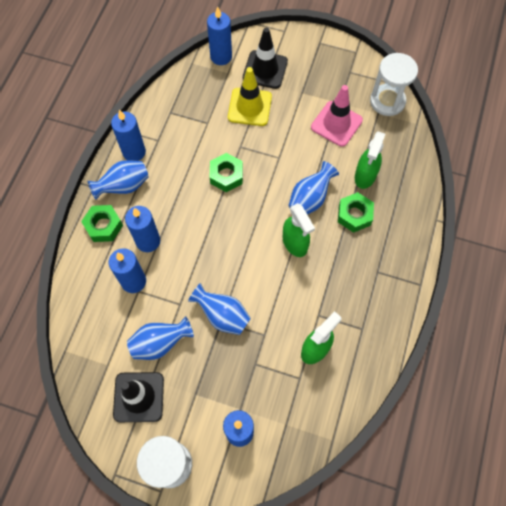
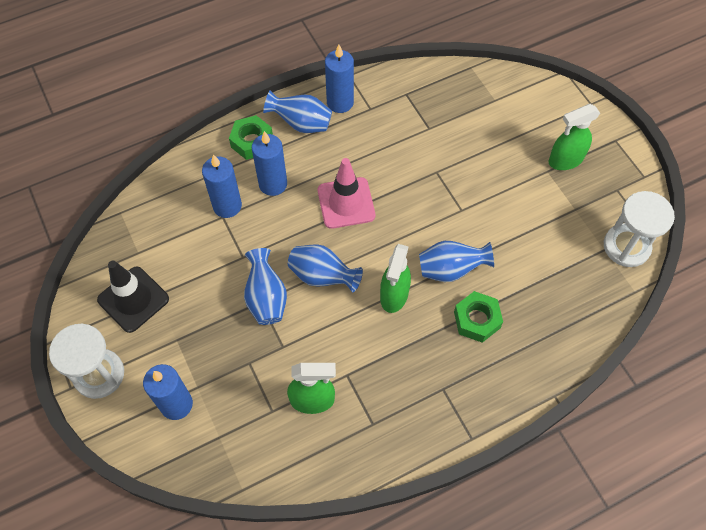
camera: 45 degrees right, 5 degrees down
(160, 343) = (194, 273): blue vase -> blue vase (322, 276)
(221, 57) = (504, 81): blue candle -> none
(226, 175) = (397, 186): green nut -> none
(249, 107) = (482, 145): yellow traffic cone -> none
(265, 70) = (533, 124): black traffic cone -> none
(336, 124) = (550, 225): pink traffic cone -> pink traffic cone (346, 203)
(365, 176) = (526, 295): green spray bottle -> green spray bottle (565, 160)

